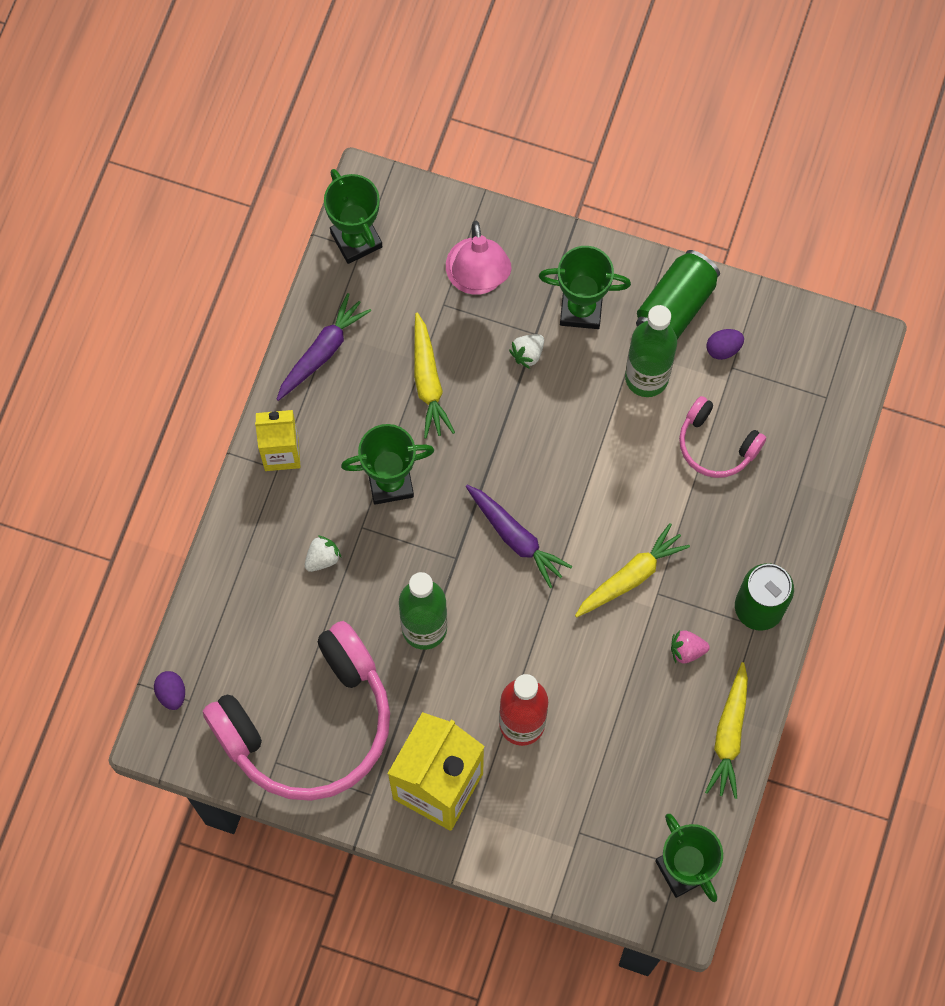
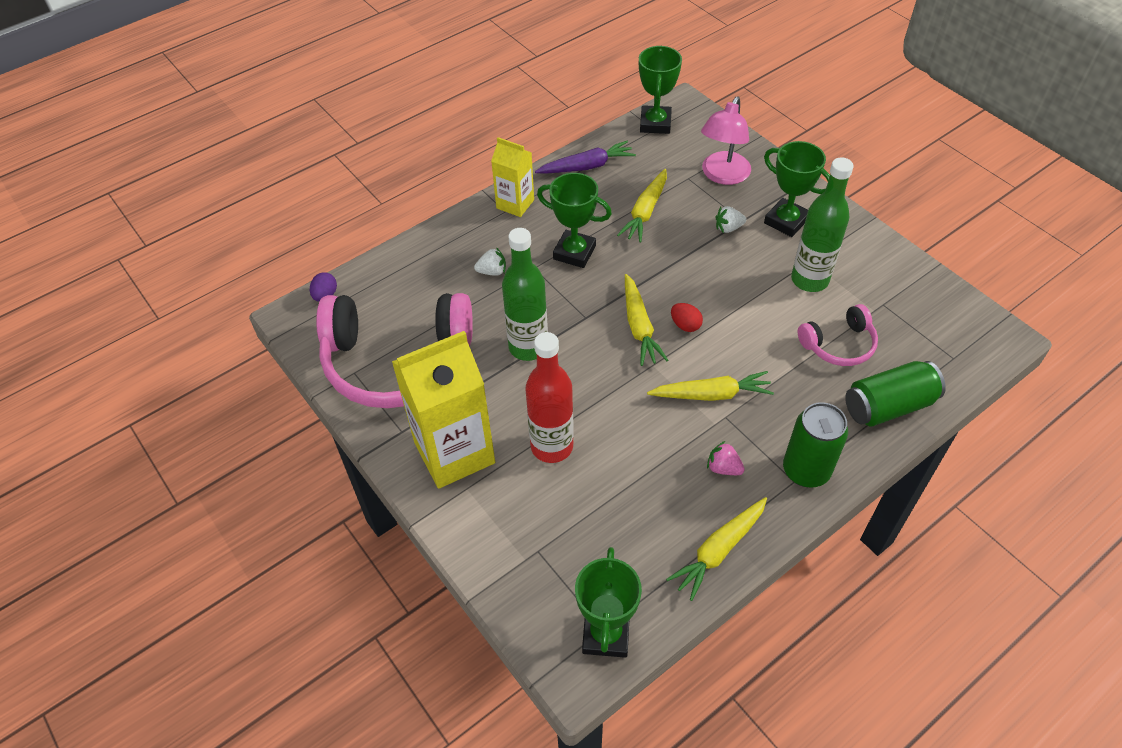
camera: 35 degrees right, 20 degrees down
(516, 537) = (639, 326): purple carrot -> yellow carrot
(559, 509) = (685, 325): none -> red egg
(675, 306) = (860, 250): green can -> green can (888, 406)
(716, 445) = (839, 345): pink headphones -> pink headphones turned 90 degrees counterclockwise
(723, 348) = (883, 290): purple egg -> none

